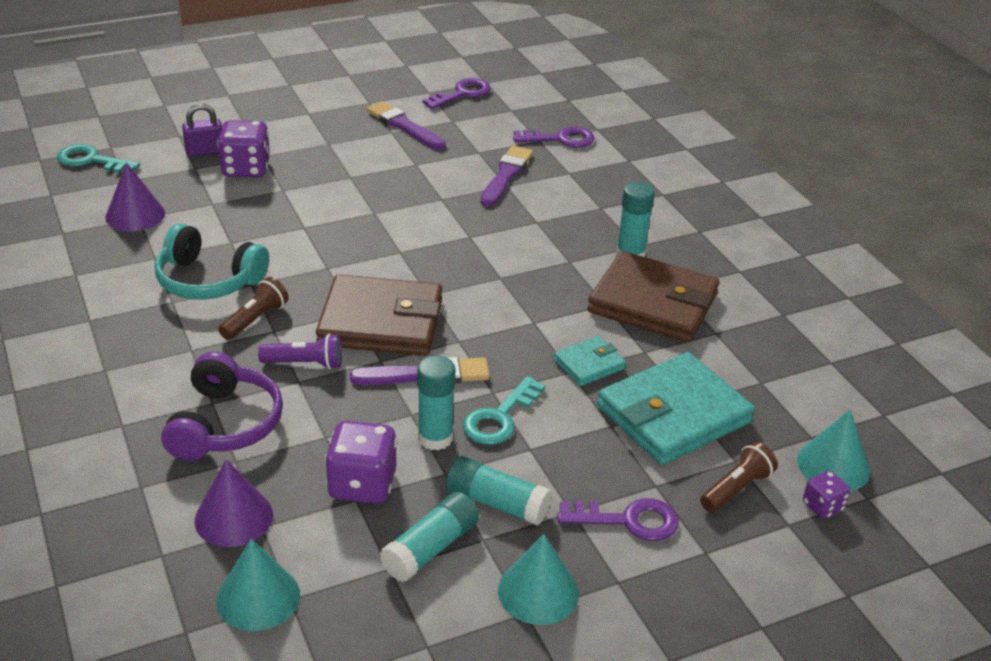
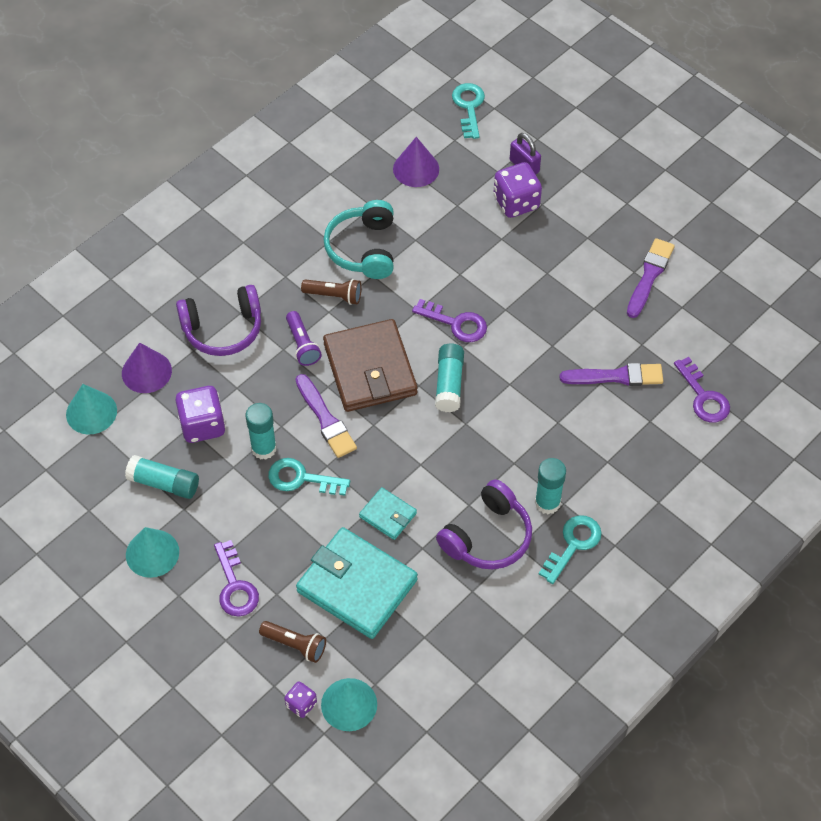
camera: 70 degrees right, 20 degrees up
(462, 94) = (735, 296): purple key -> purple key (456, 323)
(497, 503) = (218, 505): turquoise glue stick -> turquoise glue stick (449, 384)
(653, 303) = (488, 537): brown wallet -> purple headphones
(688, 254) = (573, 544): none -> turquoise key

